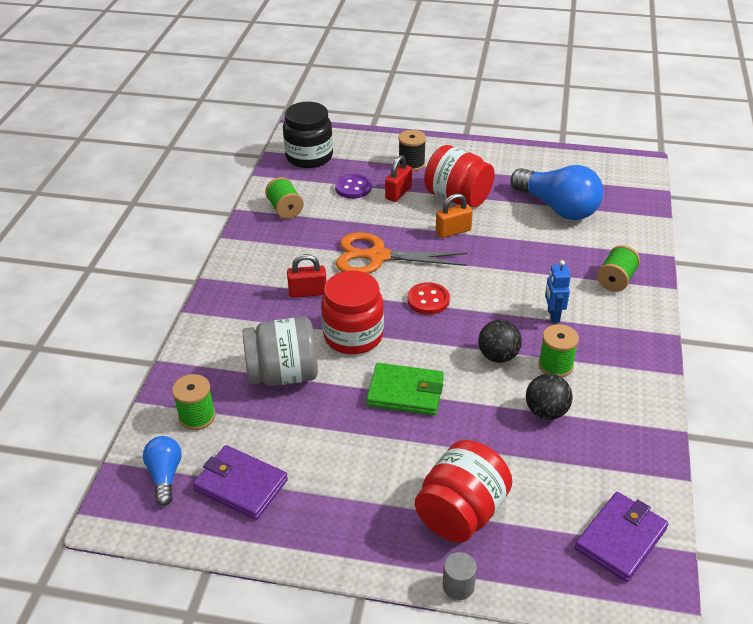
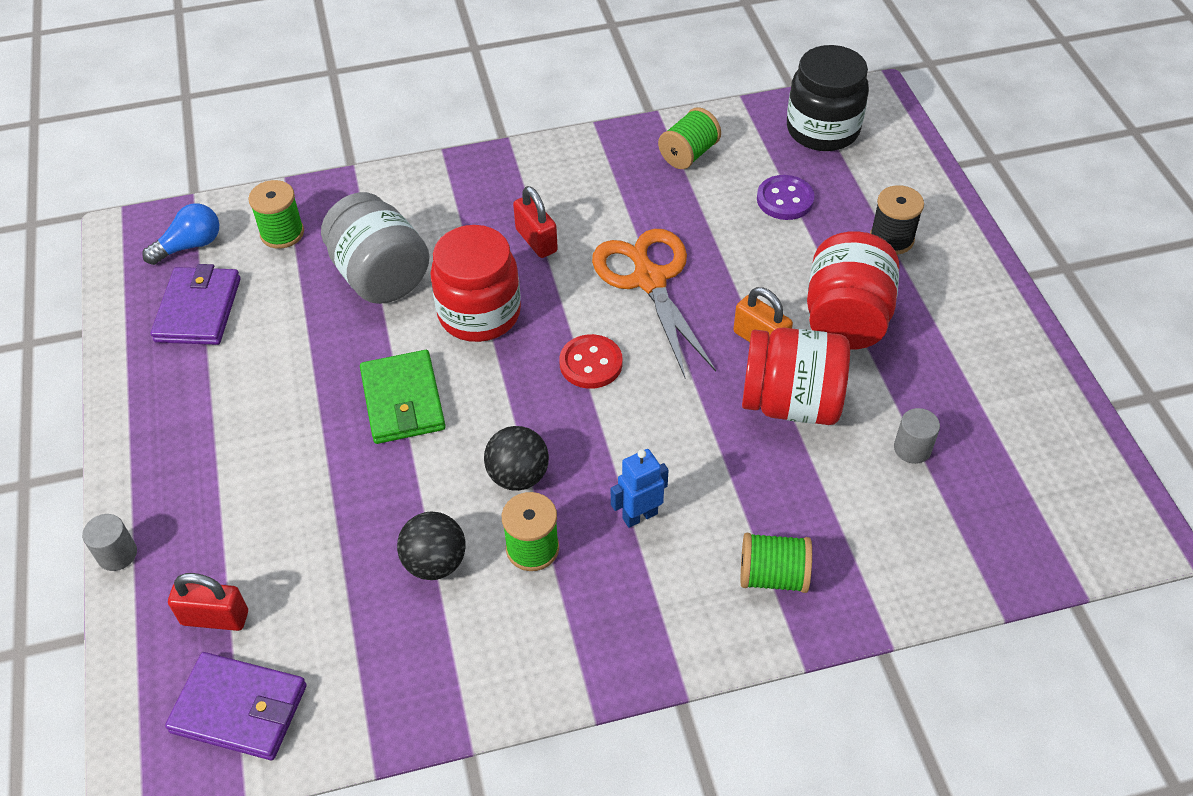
camera: 65 degrees right, 10 degrees up
(398, 193) = (808, 250): red padlock -> red padlock (215, 618)
(461, 512) = (226, 522): red jar -> red jar (791, 403)
(557, 207) = (912, 448): blue light bulb -> grey cylinder

